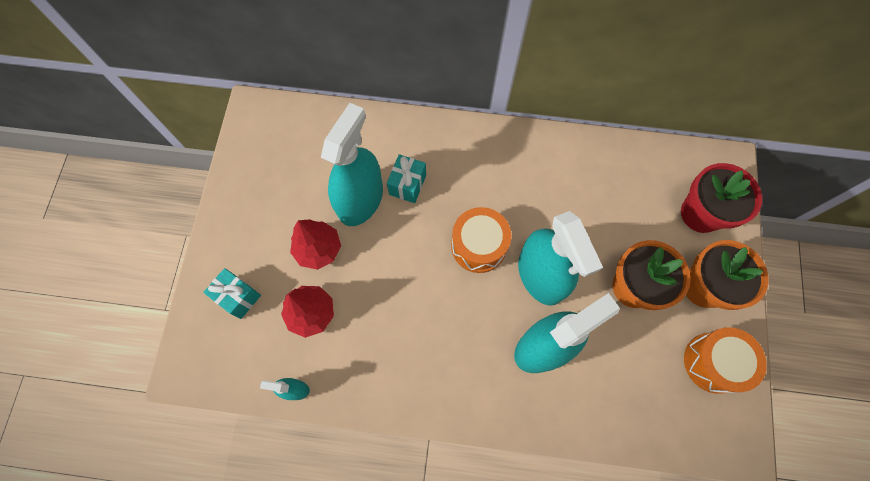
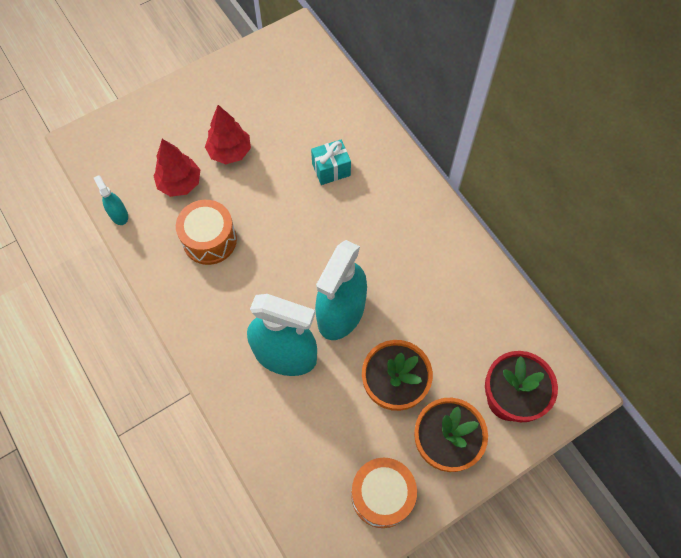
camera: 50 degrees right, 5 degrees down
(238, 297) = (154, 132): turquoise gift -> none
(360, 200) = (291, 149): turquoise spray bottle -> none
(478, 246) = (326, 252): orange drum -> orange drum (209, 240)

